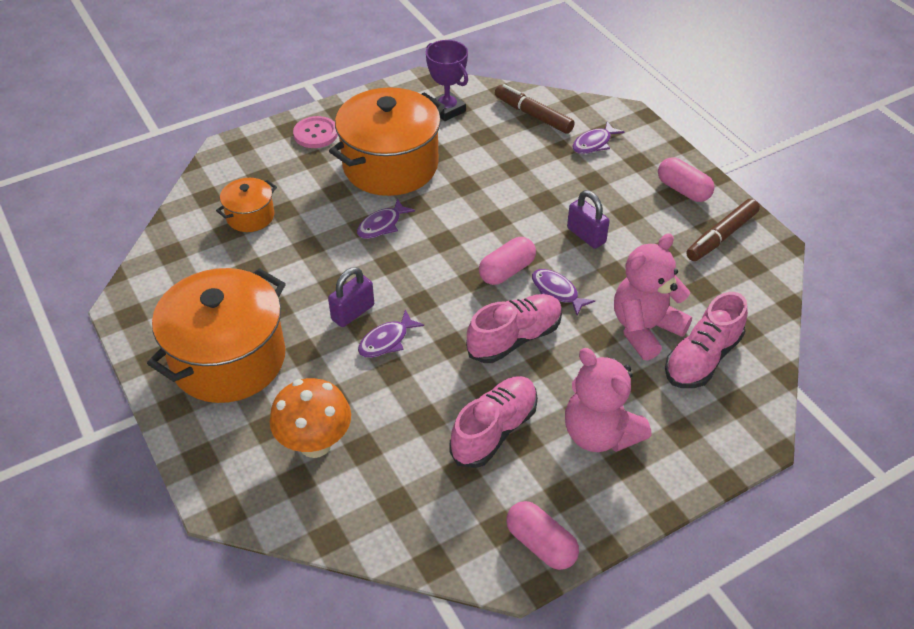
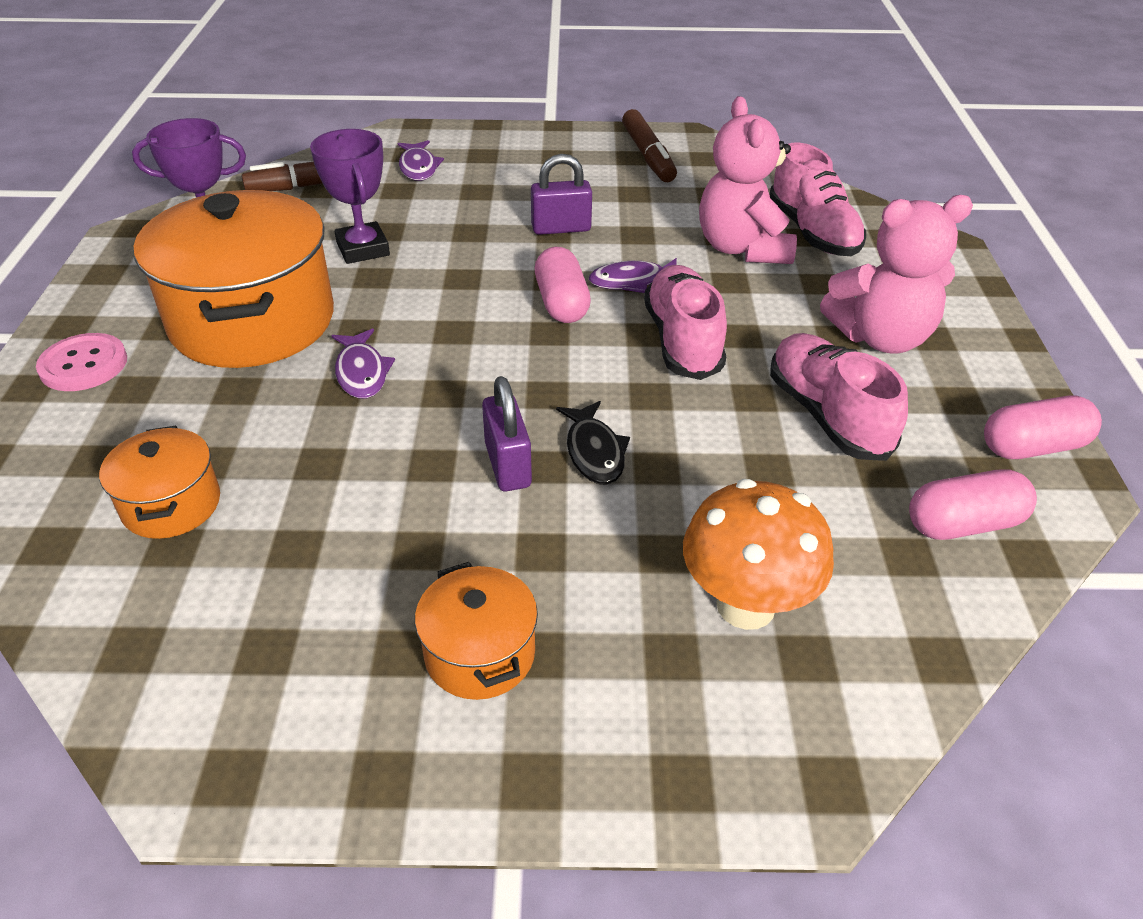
camera: 60 degrees left, 5 degrees down
(228, 359) = (480, 654): orange pot -> orange pot, size x0.48
(386, 341) = (594, 452): purple fish -> black fish
(487, 168) = (363, 249): none -> purple trophy
(683, 190) = (557, 148): pink capsule -> pink capsule (964, 524)

